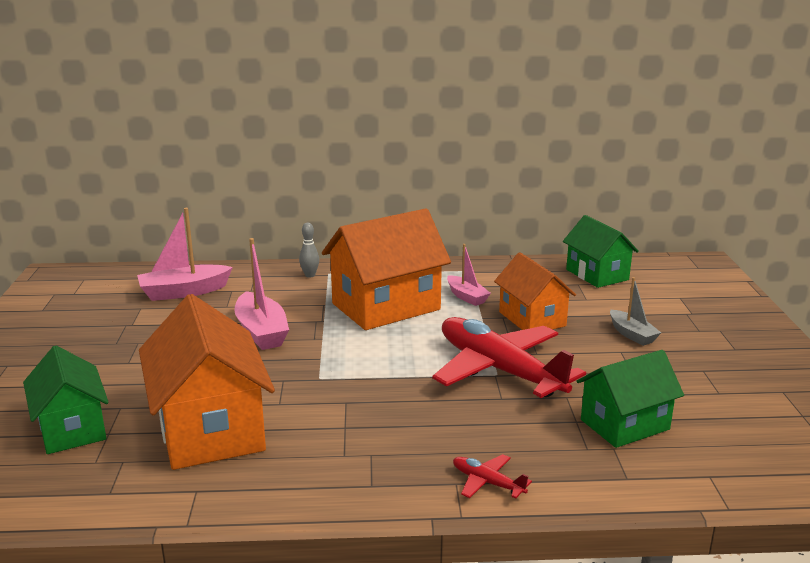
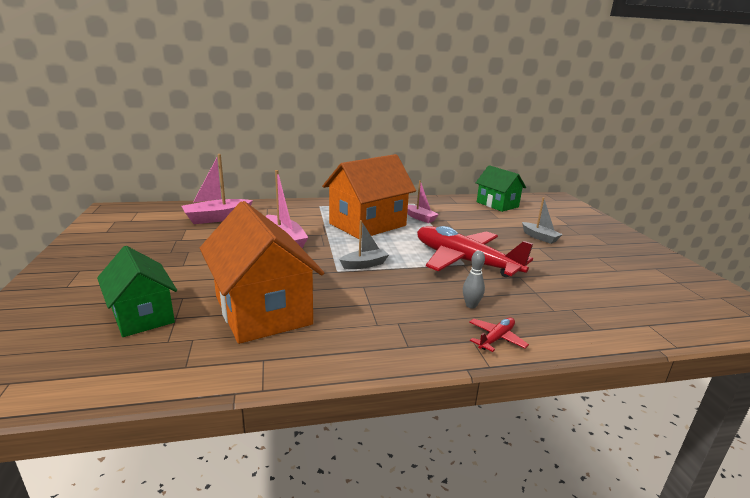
camera: 10 degrees left, 0 degrees up
(310, 275) = (307, 207): grey bowling pin -> grey bowling pin (471, 305)
(358, 370) = (364, 264): none -> grey boat
(487, 482) = (496, 338): red plane -> red plane turned 105 degrees clockwise
(532, 319) = (470, 230): orange house -> none
(624, 424) = (569, 293): green house -> none

